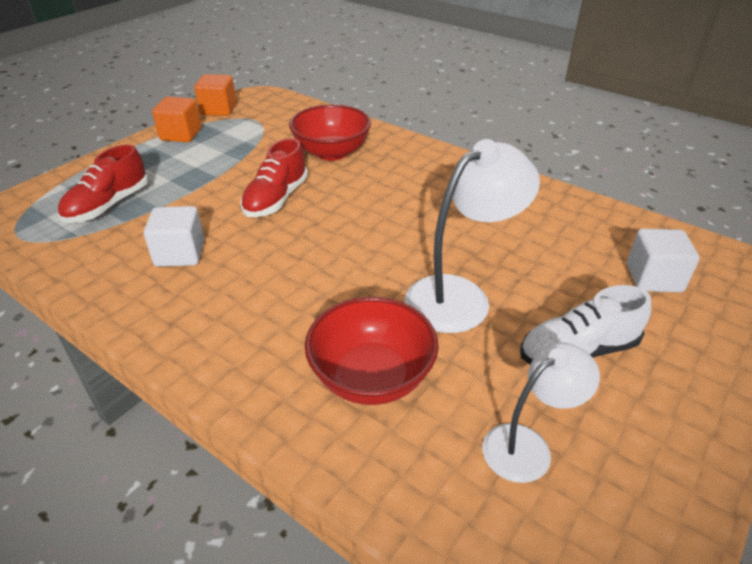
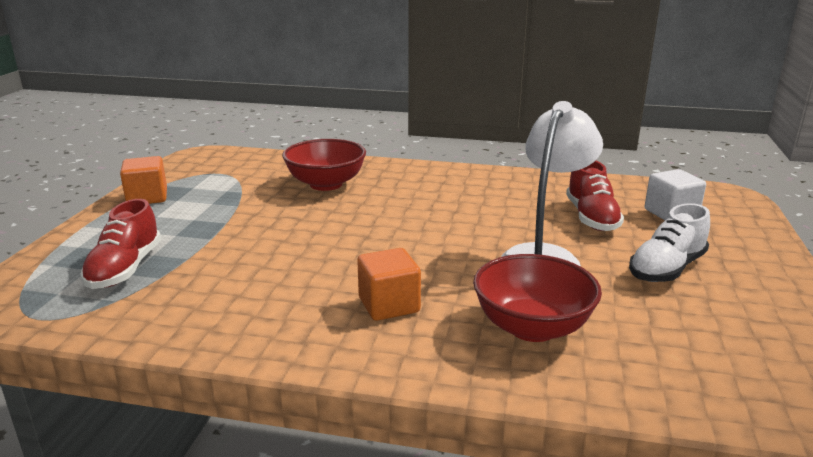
camera: 25 degrees left, 15 degrees down
(180, 254) = (253, 288): white cube -> none
(218, 109) = (169, 171): orange cube -> orange cube (389, 305)
(276, 199) = (308, 227): red shoe -> red shoe (591, 218)
(527, 445) = (692, 334): white lamp -> none

